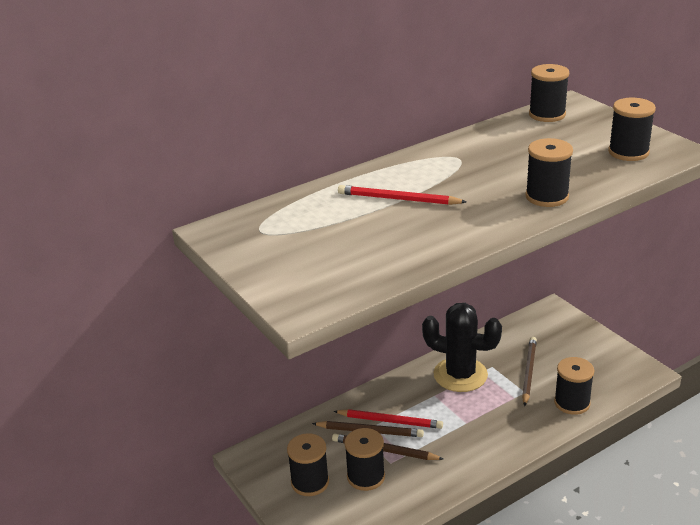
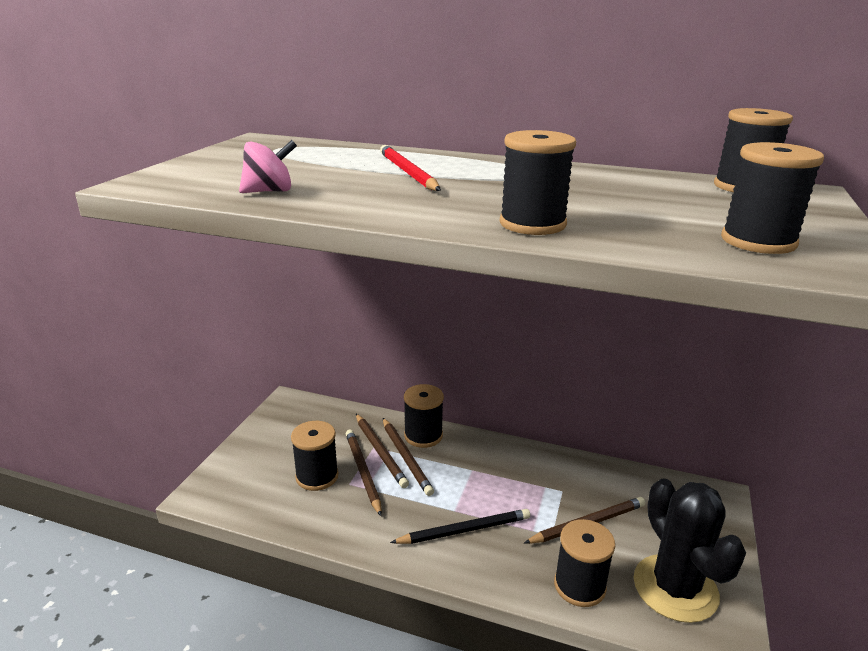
camera: 50 degrees right, 5 degrees down
(310, 482) = (284, 447): black spool -> black spool (423, 436)
(387, 260) = (269, 191): none -> pink spinning top
(390, 421) = (406, 457): red pencil -> brown pencil
(460, 375) = (522, 474): black cactus -> black cactus (675, 588)
(488, 427) = (464, 530): none -> black pencil

